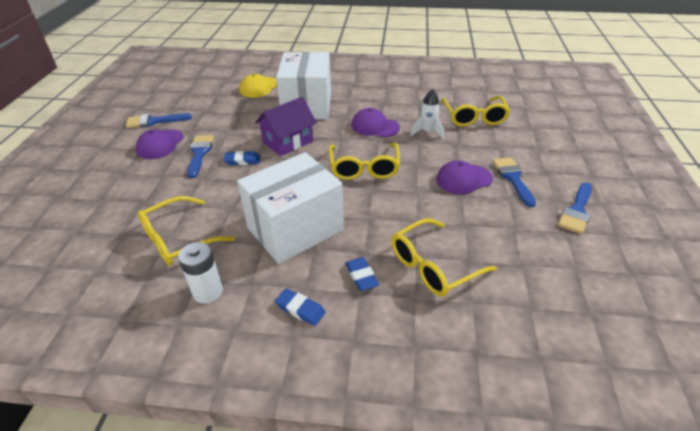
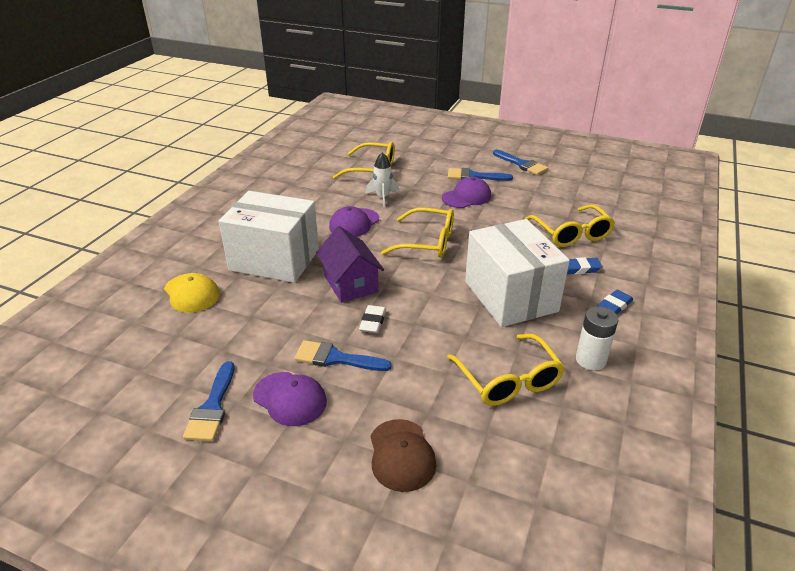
camera: 75 degrees left, 5 degrees down
(105, 197) = (401, 455): none -> brown cap
(242, 160) = (373, 322): blue eraser -> white eraser
(463, 179) = (466, 197): purple cap -> purple cap turned 120 degrees counterclockwise

